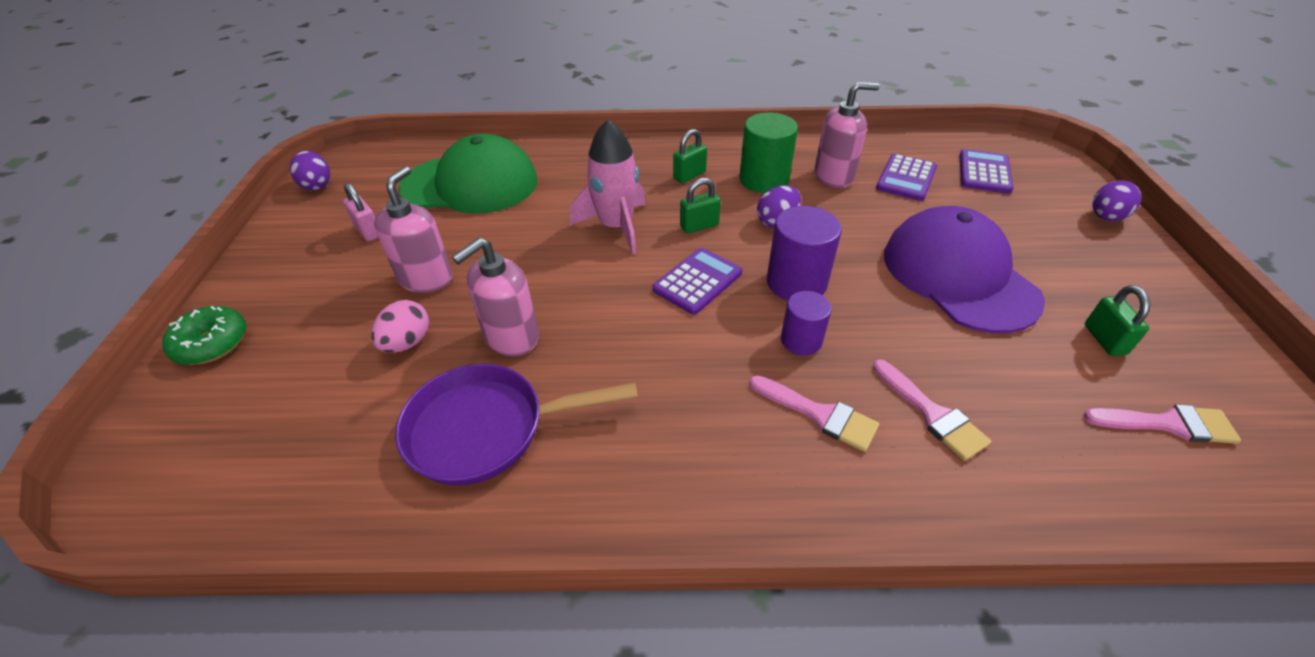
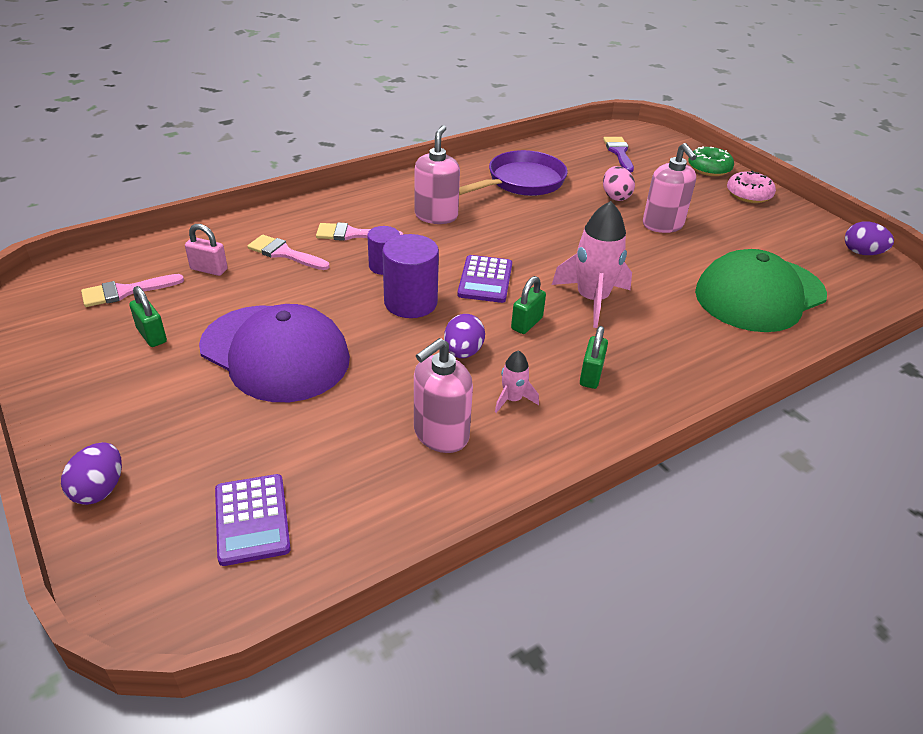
camera: 145 degrees right, 5 degrees down
(252, 438) = (619, 152): none -> purple brush
(262, 282) = (748, 194): none -> pink donut
(368, 231) = (754, 237): pink padlock -> pink padlock (209, 269)
(511, 337) = (563, 215): pink soap dispenser -> pink soap dispenser (436, 216)
(764, 180) = (512, 399): green cylinder -> pink rocket
(906, 178) = (353, 465): purple calculator -> none

